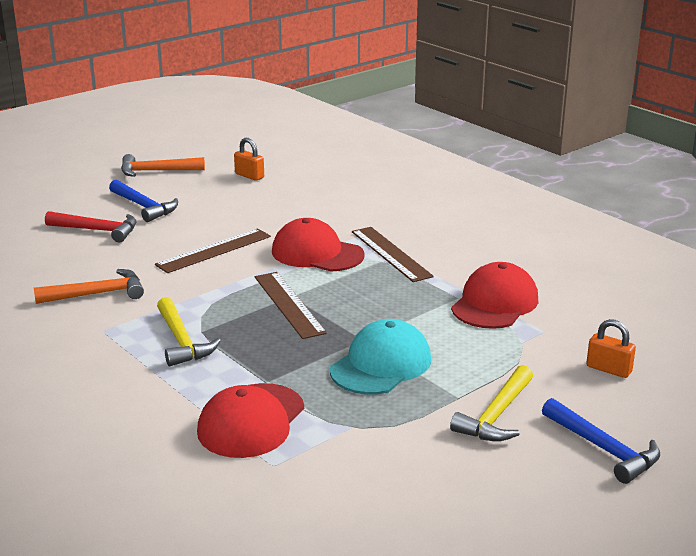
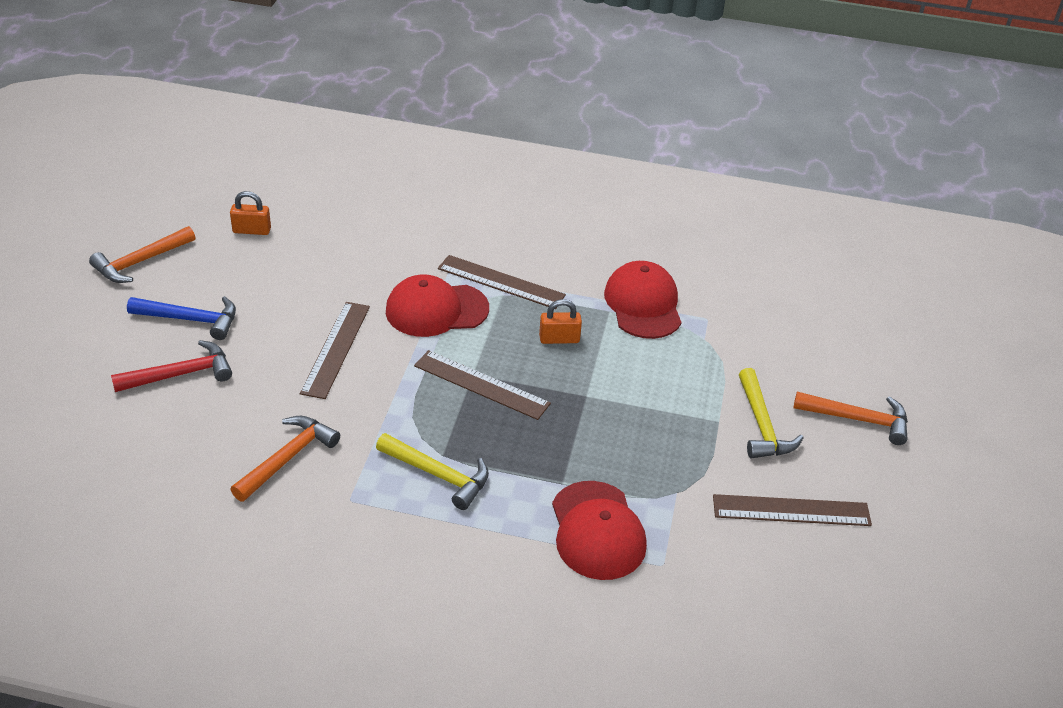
camera: 40 degrees left, 15 degrees up
(381, 365) = (629, 416): turquoise cap -> none
(442, 482) = (791, 511): none -> brown ruler
(603, 449) = (858, 419): blue hammer -> orange hammer
(608, 369) = (788, 337): orange padlock -> orange padlock (559, 339)

